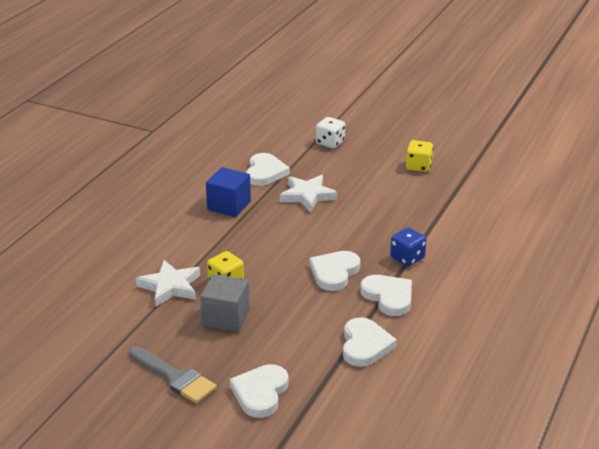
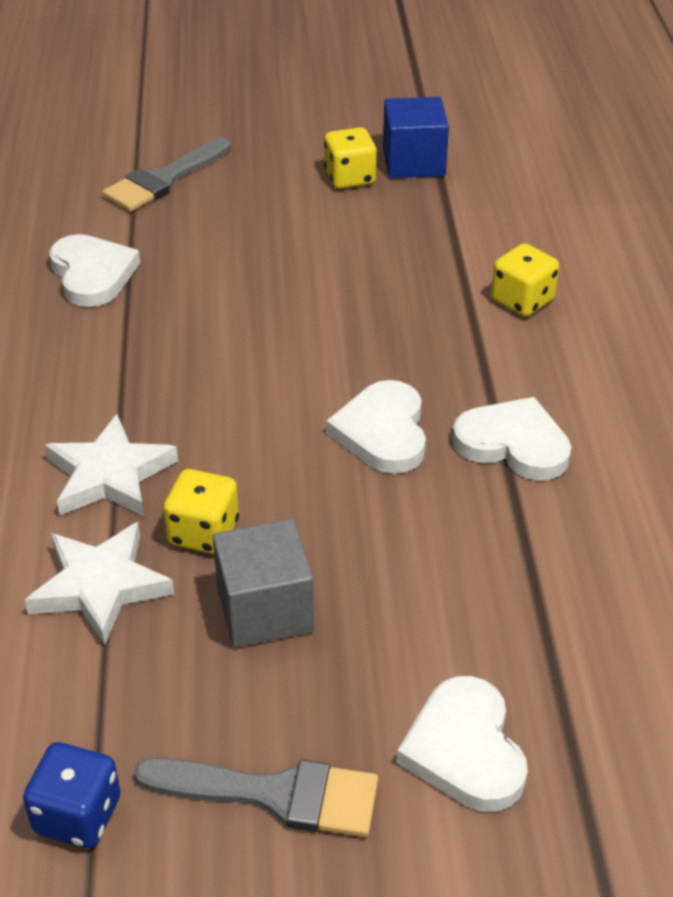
camera: 30 degrees left, 10 degrees up
(229, 205) = (77, 365): blue cube -> blue cube (413, 162)
(307, 196) = (208, 295): white star -> white star (109, 475)
(330, 143) = (163, 180): white dice -> grey brush
(365, 345) = (558, 559): white heart -> none
(407, 258) = (479, 356): blue dice -> blue dice (78, 815)
(451, 242) = (522, 300): none -> yellow dice

